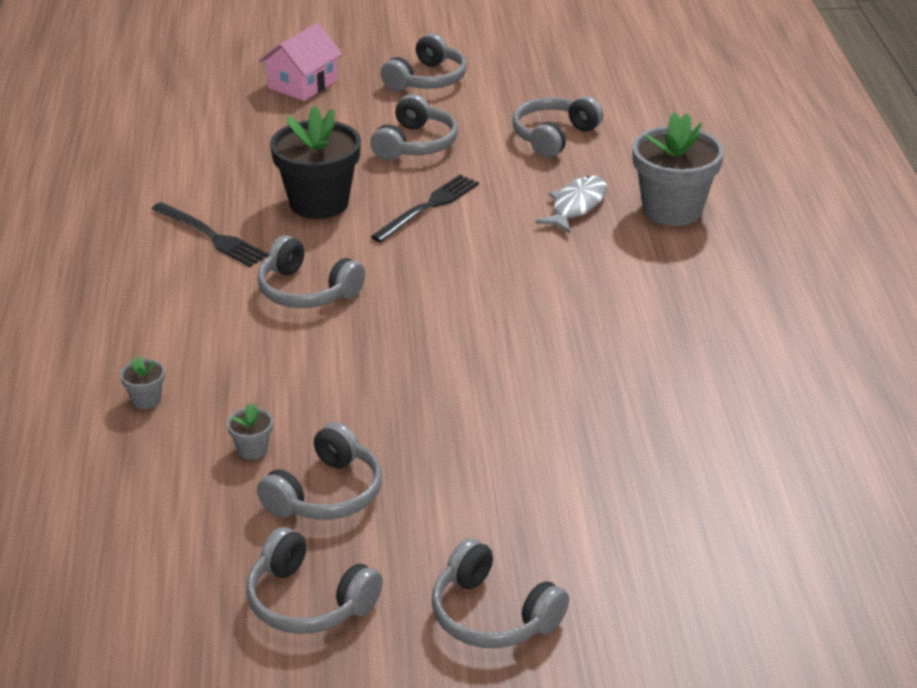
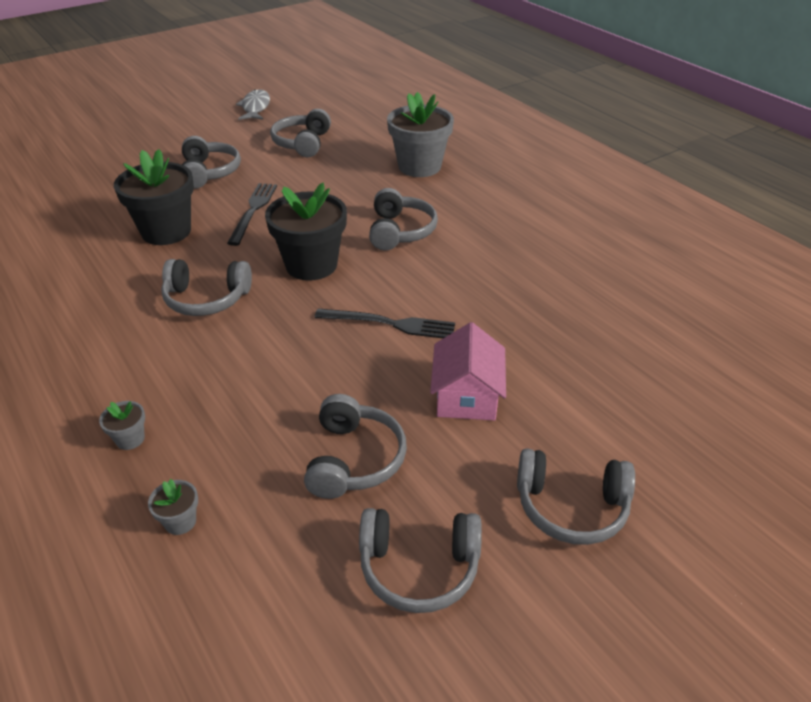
camera: 30 degrees left, 5 degrees up
(211, 236) = (93, 282): black fork -> black fork (390, 324)
(252, 450) = (261, 446): grey flower pot -> grey flower pot (180, 521)
(302, 84) = (90, 155): pink house -> pink house (466, 396)
(427, 80) = (183, 130): grey headphones -> grey headphones (400, 231)
(441, 290) = (311, 265): none -> black flower pot
(576, 206) = (356, 181): grey fish -> grey fish (255, 107)

